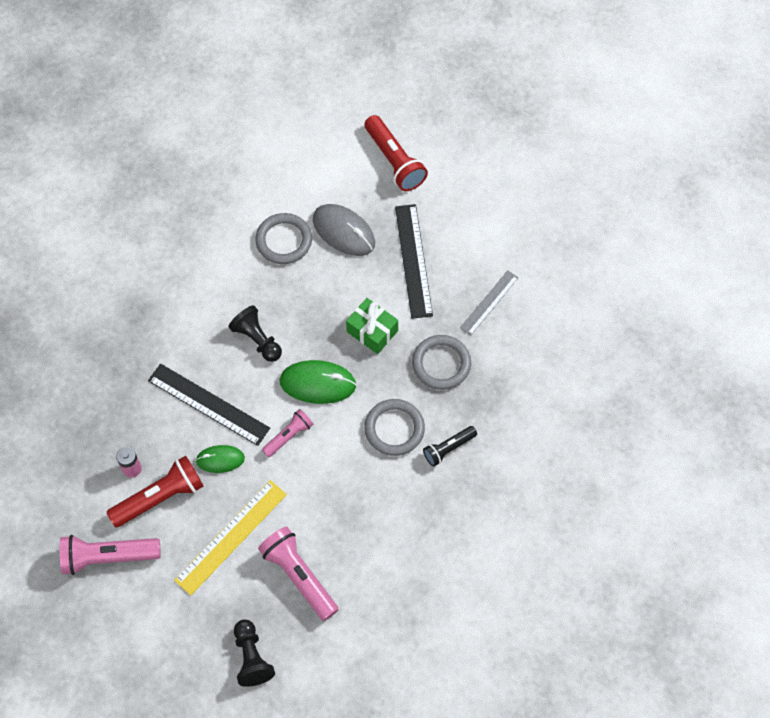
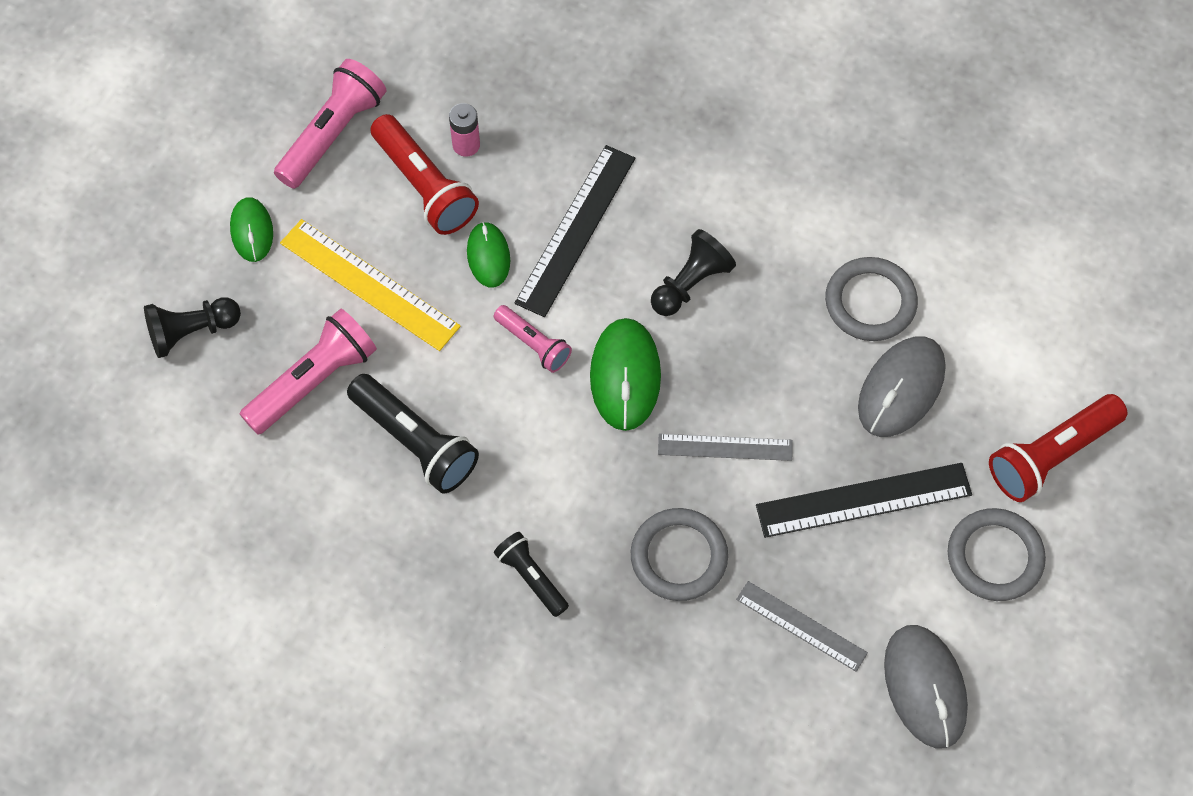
camera: 85 degrees right, 0 degrees up
(108, 557) = (333, 134): pink flashlight -> pink flashlight turned 45 degrees clockwise
(178, 614) = (252, 231): none -> green mouse
(350, 513) = (415, 442): none -> black flashlight
(372, 331) = (725, 447): green gift -> grey ruler
(394, 429) = (558, 494): grey ring -> grey ring (994, 557)
(529, 244) = (925, 687): none -> grey mouse

